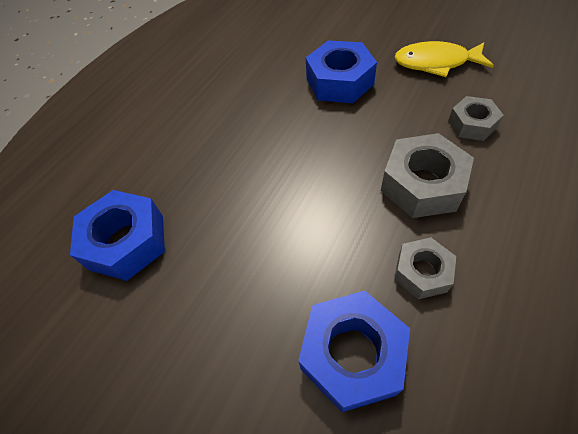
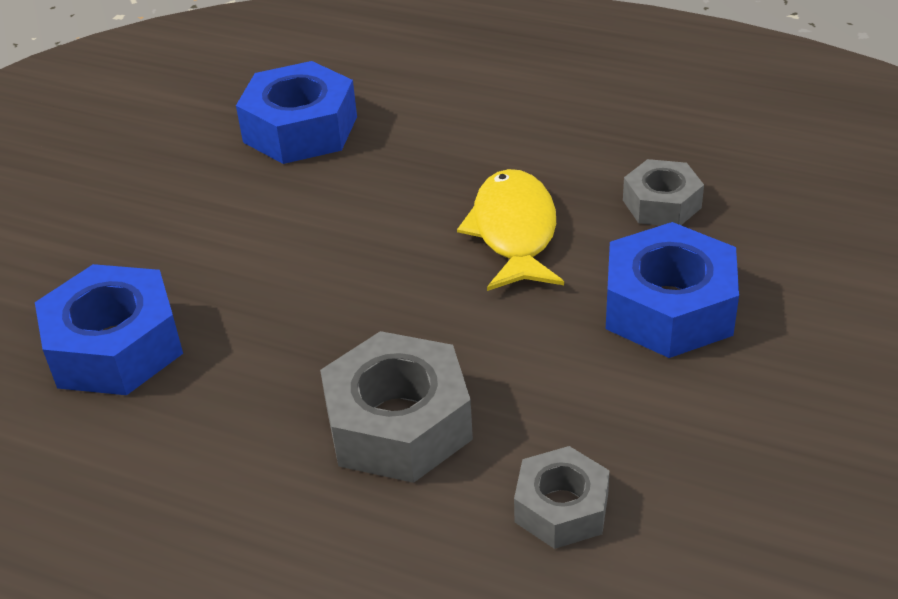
camera: 80 degrees right, 15 degrees down
(422, 272) = (225, 418): grey nut -> grey nut (661, 204)
(435, 63) = (765, 460): yellow fish -> yellow fish (514, 232)

